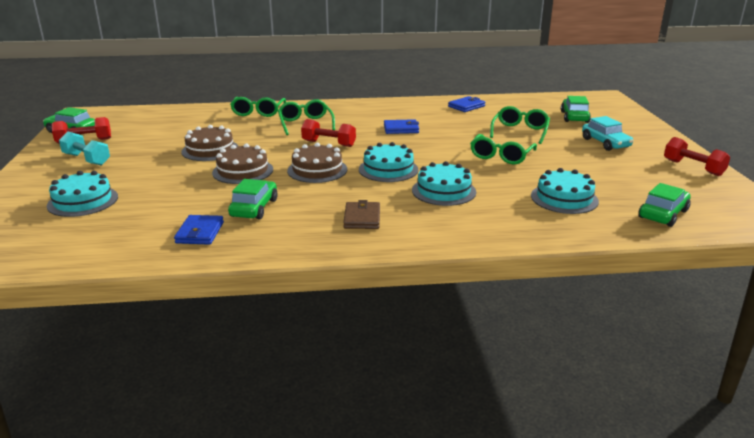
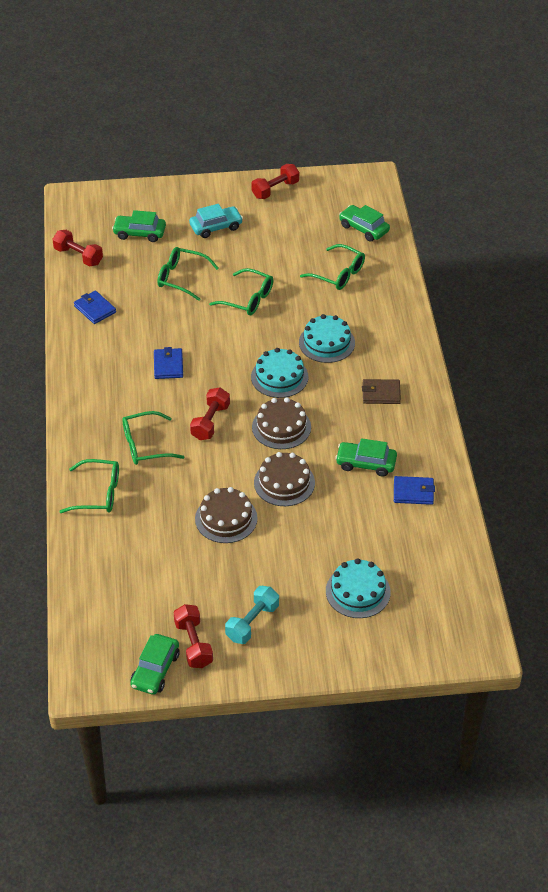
camera: 90 degrees left, 20 degrees up
(530, 100) = (78, 256): none -> red dumbbell
(564, 198) = (338, 274): turquoise cake -> green glasses

